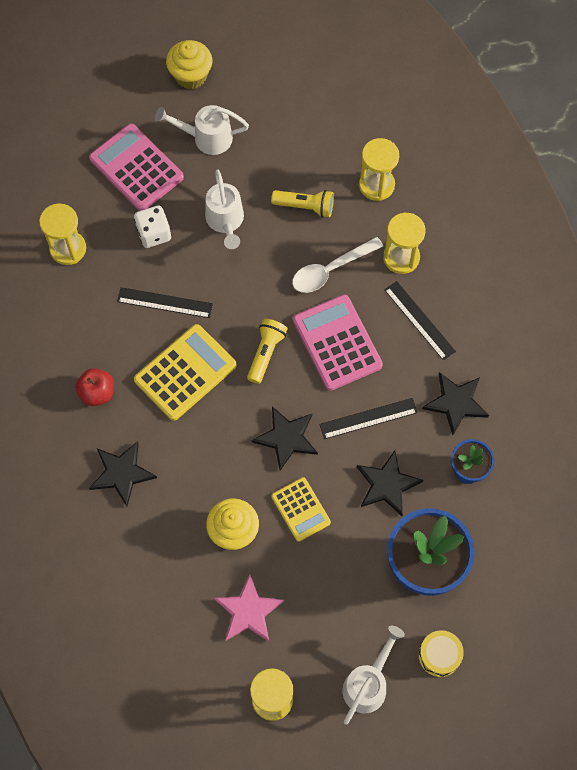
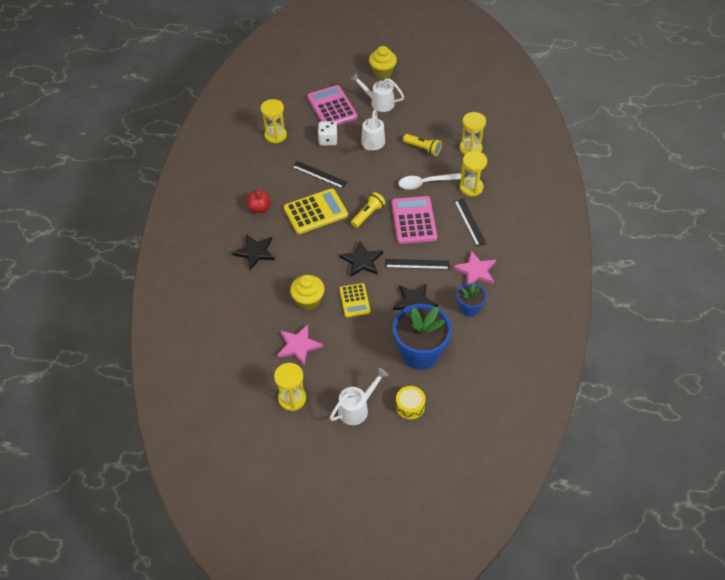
camera: 20 degrees right, 15 degrees down
(456, 403) = (476, 271): black star -> pink star

